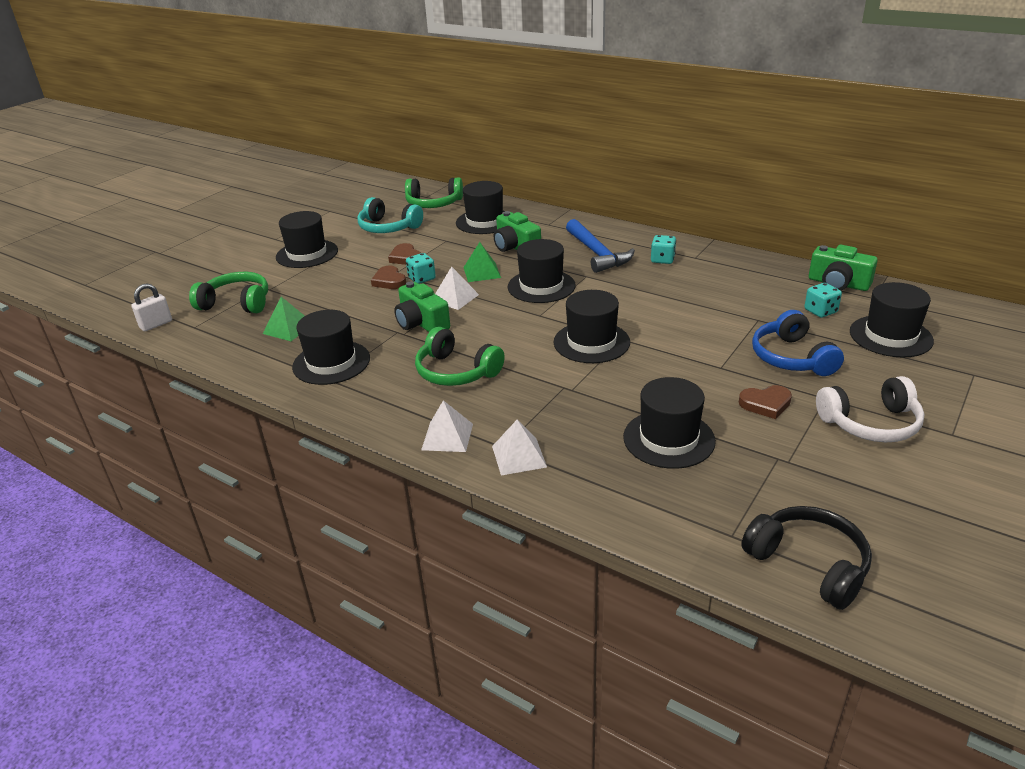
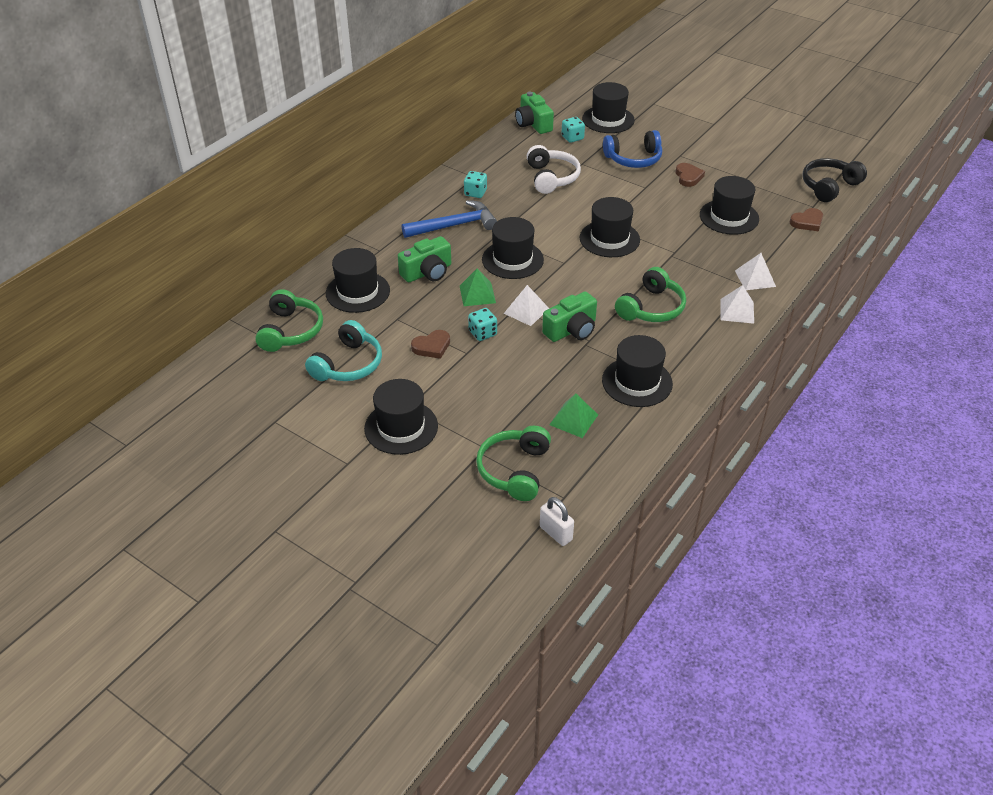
camera: 90 degrees left, 10 degrees up
(389, 281) = (484, 355): brown heart -> brown heart (807, 222)
(838, 284) = (533, 124): green camera -> green camera turned 120 degrees clockwise
(871, 424) = (706, 146): white headphones -> white headphones (552, 178)

